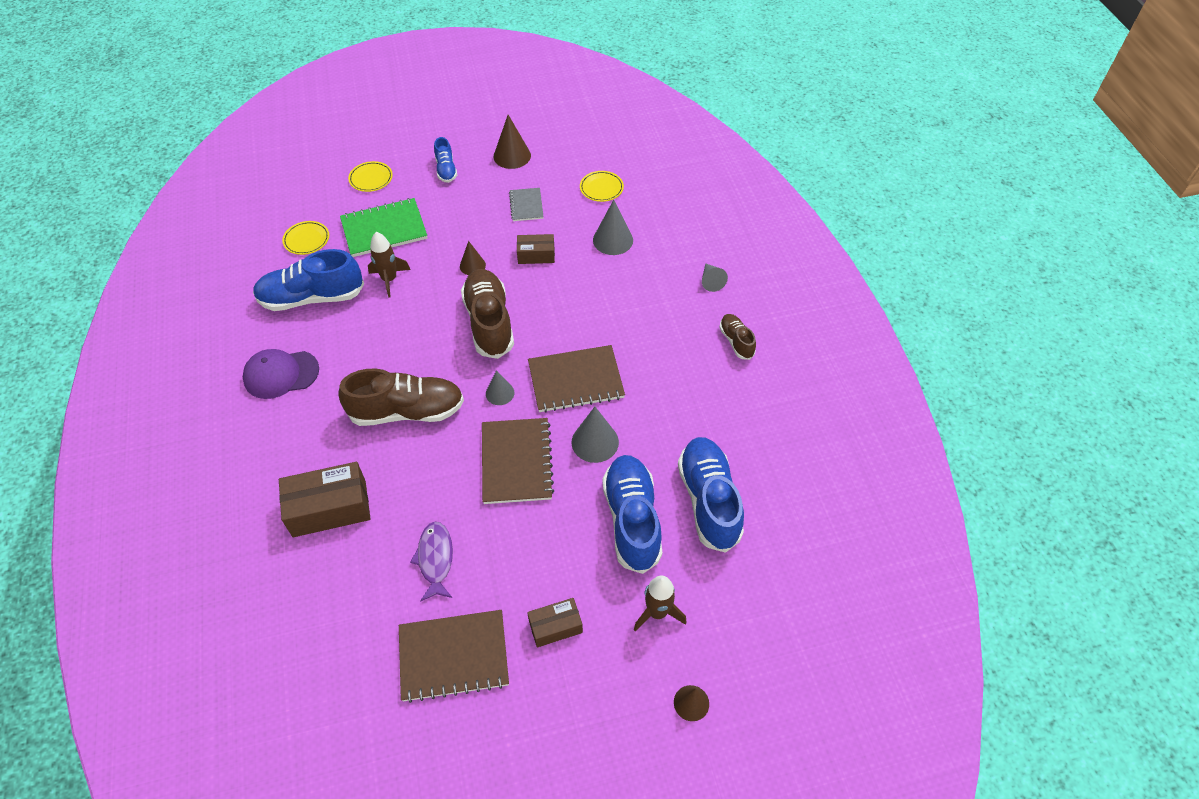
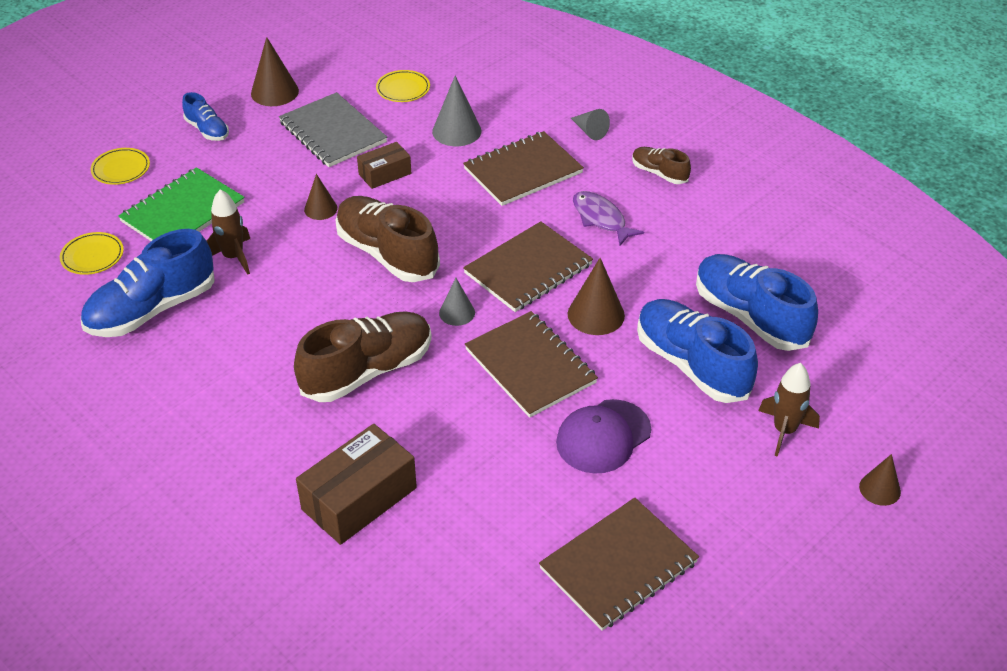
camera: 30 degrees left, 10 degrees down
(281, 374) = (181, 398): purple cap -> purple cap (603, 437)
(435, 559) = (521, 490): purple fish -> purple fish (601, 219)
(526, 205) = (333, 132): grey notebook -> grey notebook, size x1.79
(555, 626) = (698, 489): brown box -> none
(595, 442) = (596, 314): grey cone -> brown cone
(635, 295) = (523, 171): none -> brown notebook

